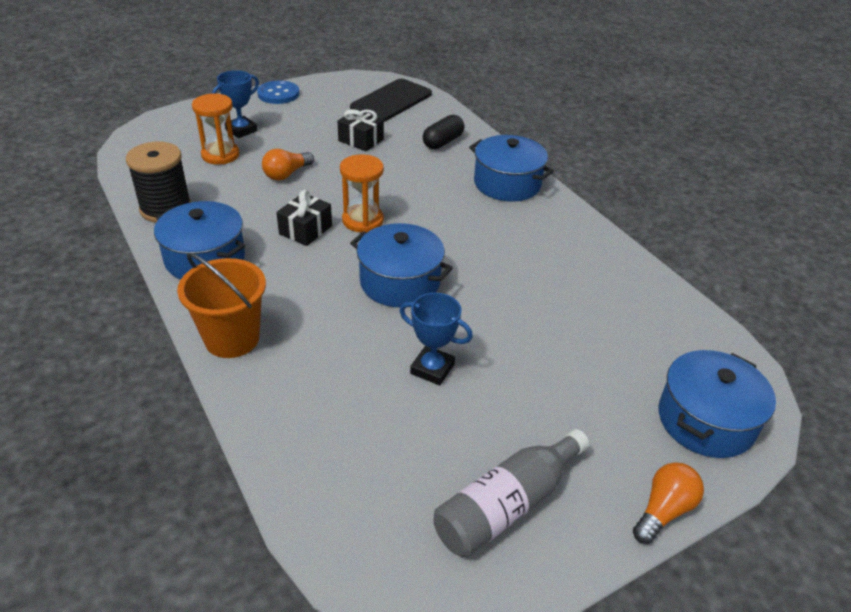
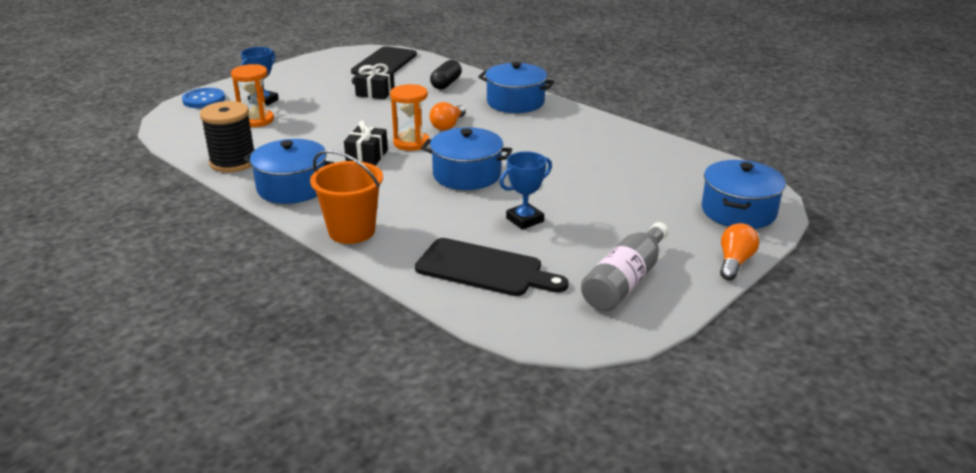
camera: 15 degrees left, 10 degrees down
(278, 94) = (279, 72): blue button -> blue button (204, 100)
(287, 174) = (325, 124): orange light bulb -> orange light bulb (448, 125)
(347, 438) = (484, 269): none -> black cutting board
(432, 369) = (524, 220): blue trophy -> blue trophy turned 45 degrees counterclockwise

